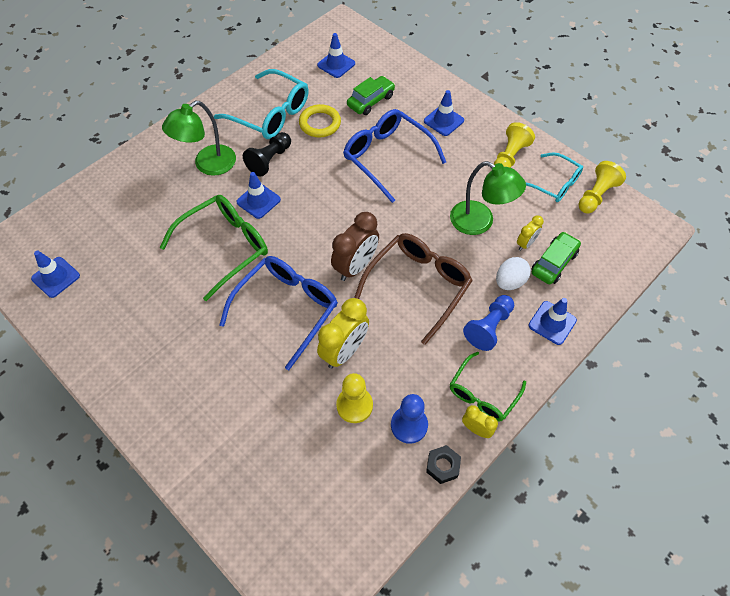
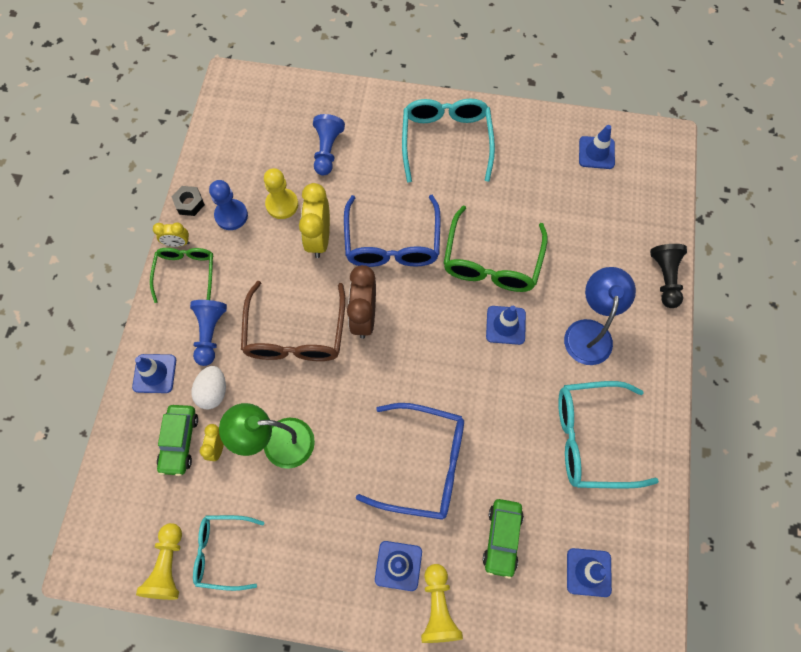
camera: 145 degrees right, 10 degrees up
(159, 370) = (446, 141): none -> turquoise glasses
(208, 165) = (589, 332): green lamp -> blue lamp
(269, 160) = (537, 378): black pawn -> black pawn (665, 278)
(272, 435) = (327, 150): none -> blue pawn
(320, 123) = (529, 462): yellow ring -> none
(509, 157) = (291, 559): yellow pawn -> yellow pawn (438, 607)

